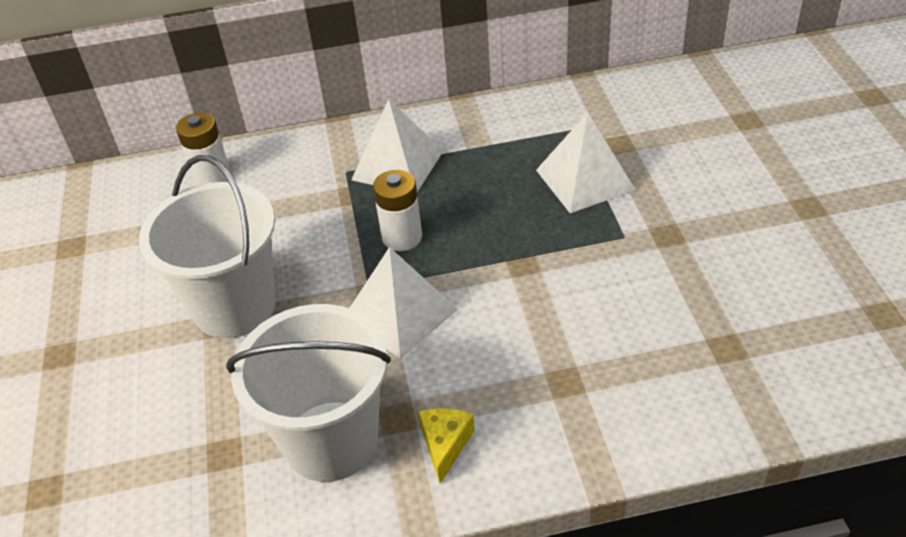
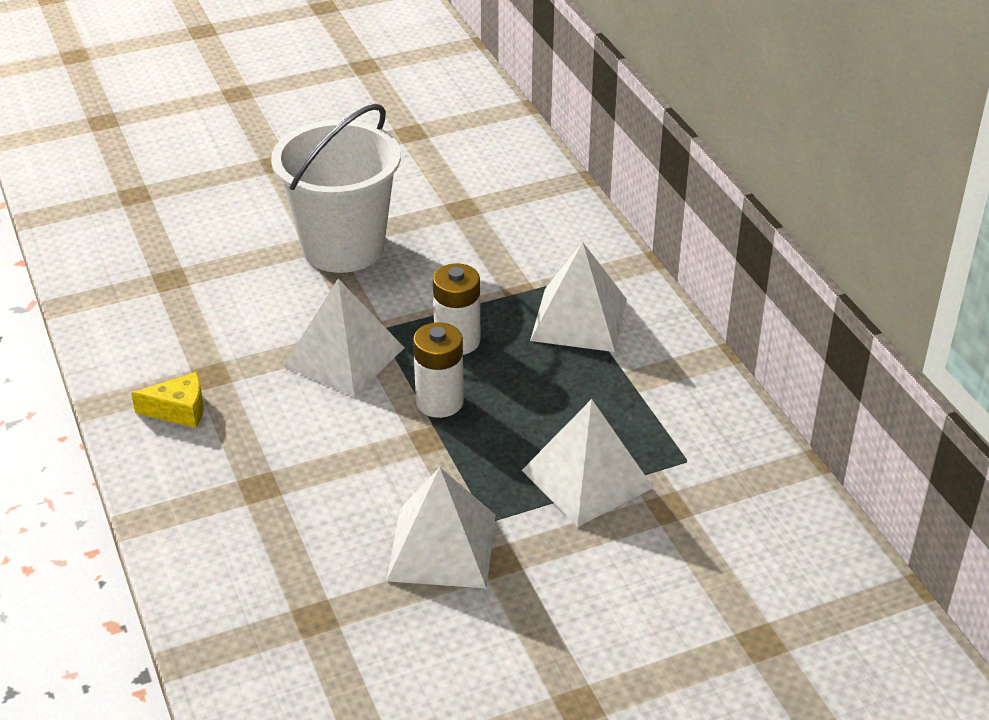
camera: 75 degrees right, 5 degrees down
(212, 176) = (529, 192): white battery -> white battery (439, 402)
(331, 440) = (183, 338): white bucket -> none
(651, 265) = (441, 547): none -> white pyramid

